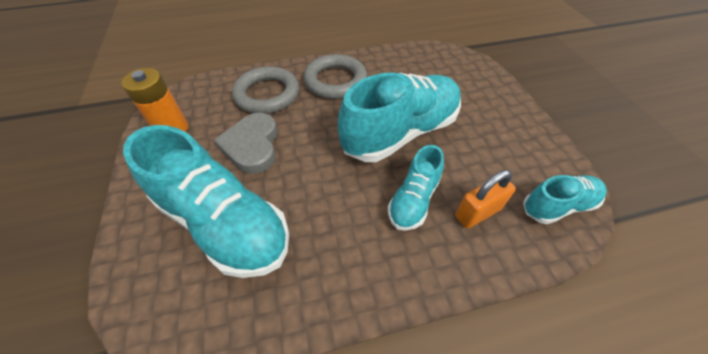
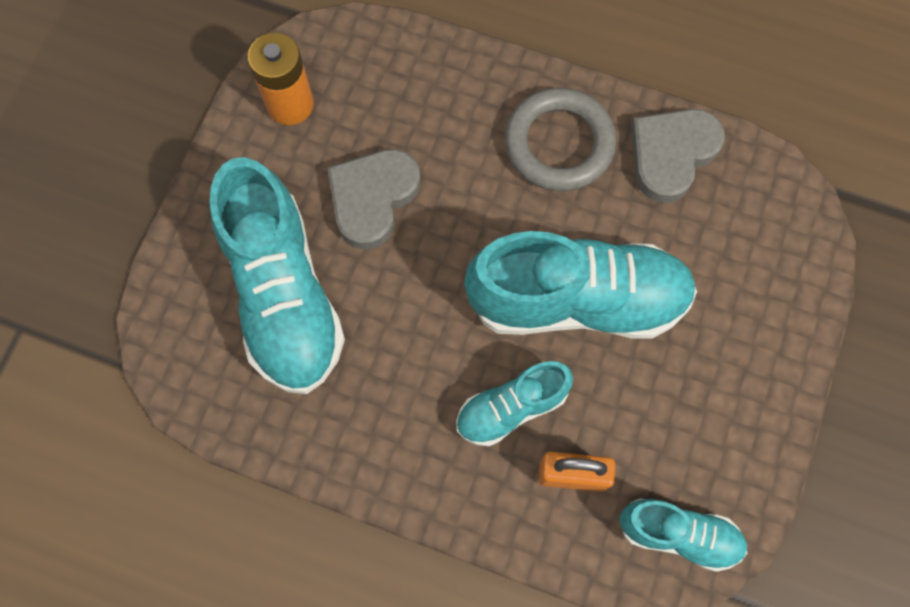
camera: 35 degrees right, 20 degrees up
(267, 94) = (444, 112): grey ring -> none
(389, 63) = (671, 154): none -> grey heart

